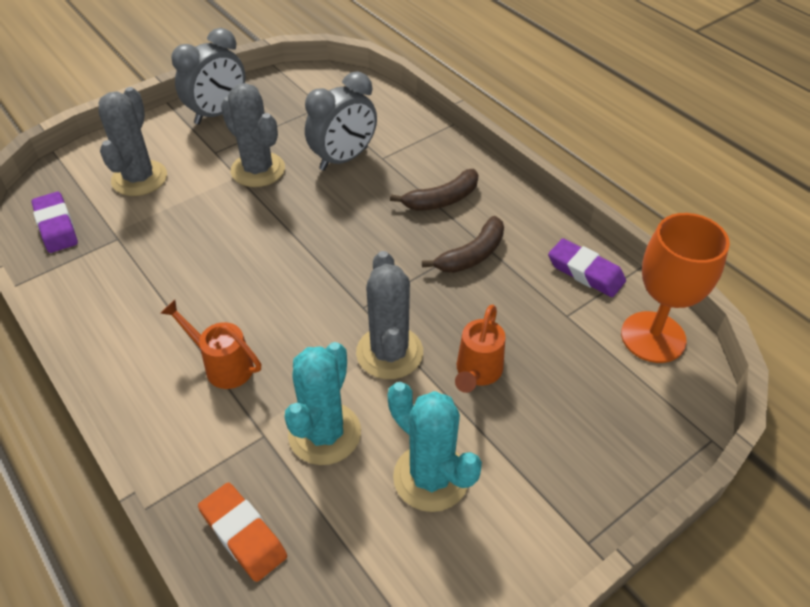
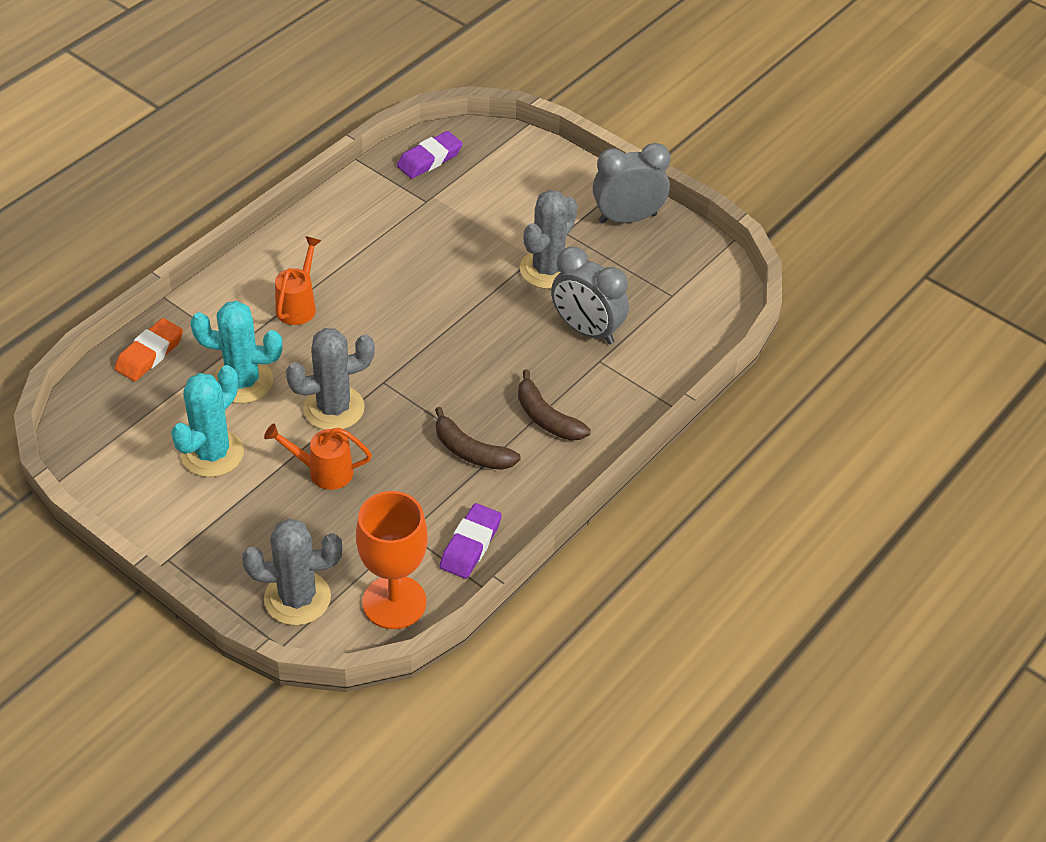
camera: 75 degrees right, 0 degrees up
(139, 178) = (508, 191): grey cactus -> grey cactus (297, 598)
(218, 113) = (627, 218): grey clock -> grey clock turned 135 degrees clockwise

